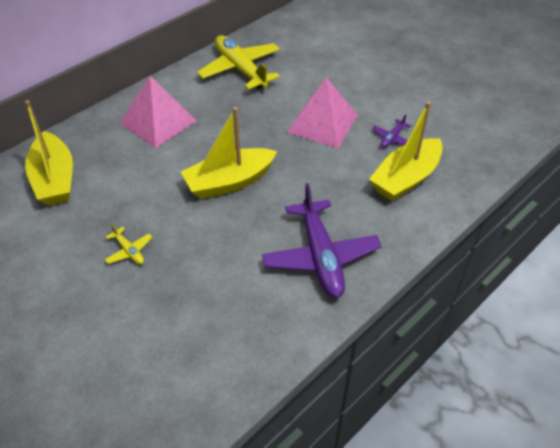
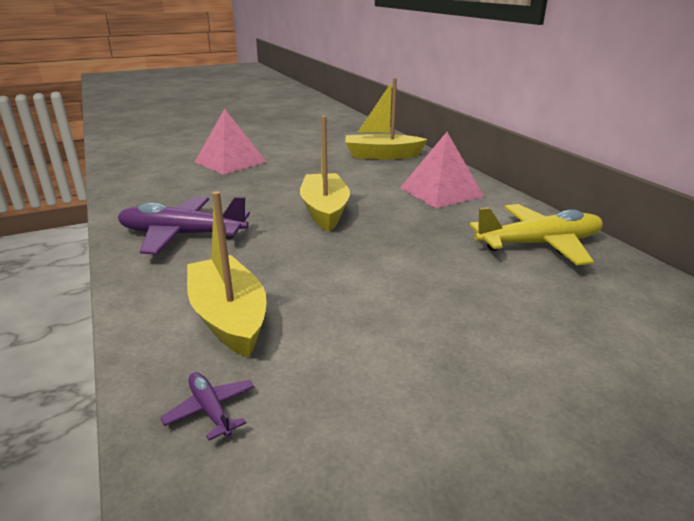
camera: 110 degrees right, 20 degrees down
(129, 251) = (280, 170): yellow plane -> none
(322, 123) = (391, 280): pink pyramid -> pink pyramid (230, 162)
(392, 138) = (320, 331): purple plane -> purple plane (210, 410)

